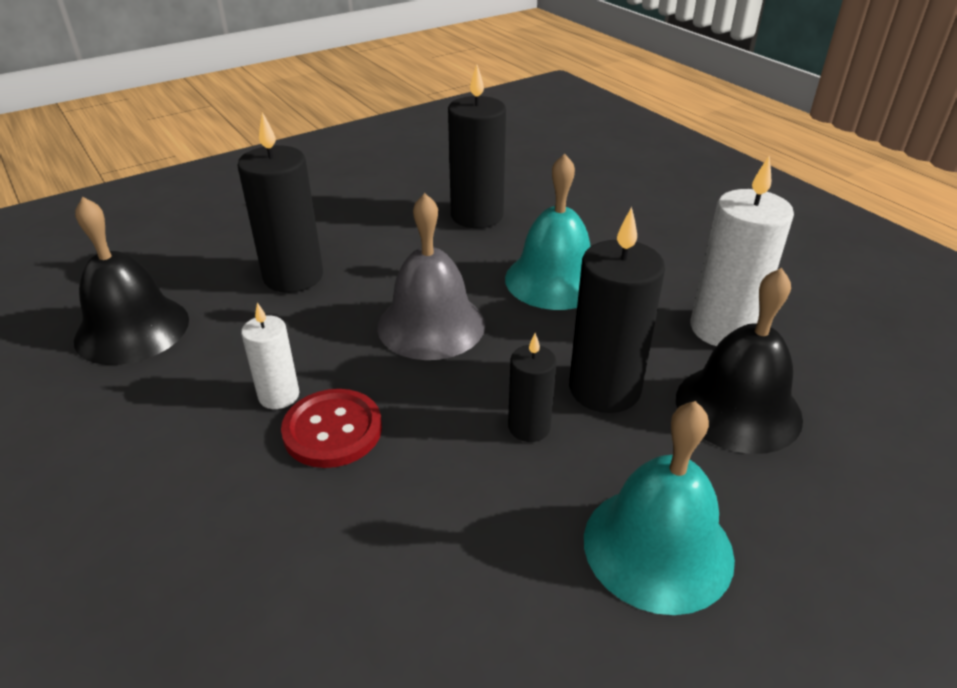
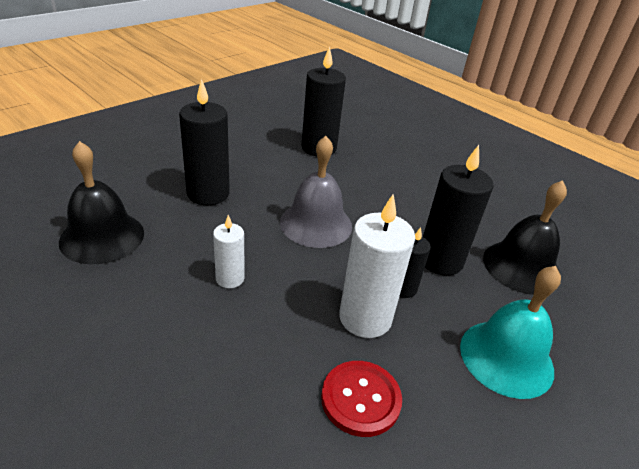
camera: 15 degrees left, 0 degrees up
(332, 430) = (276, 300): red button -> red button (360, 399)
(554, 280) = (384, 190): turquoise bell -> none
(723, 329) = (495, 218): white candle -> white candle (365, 318)

